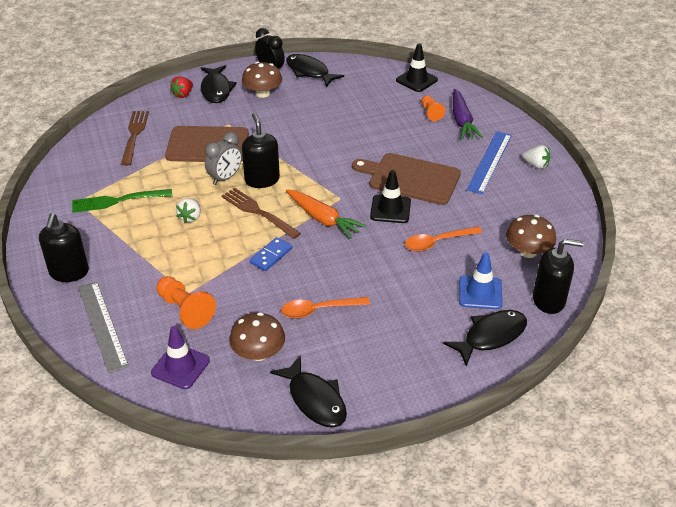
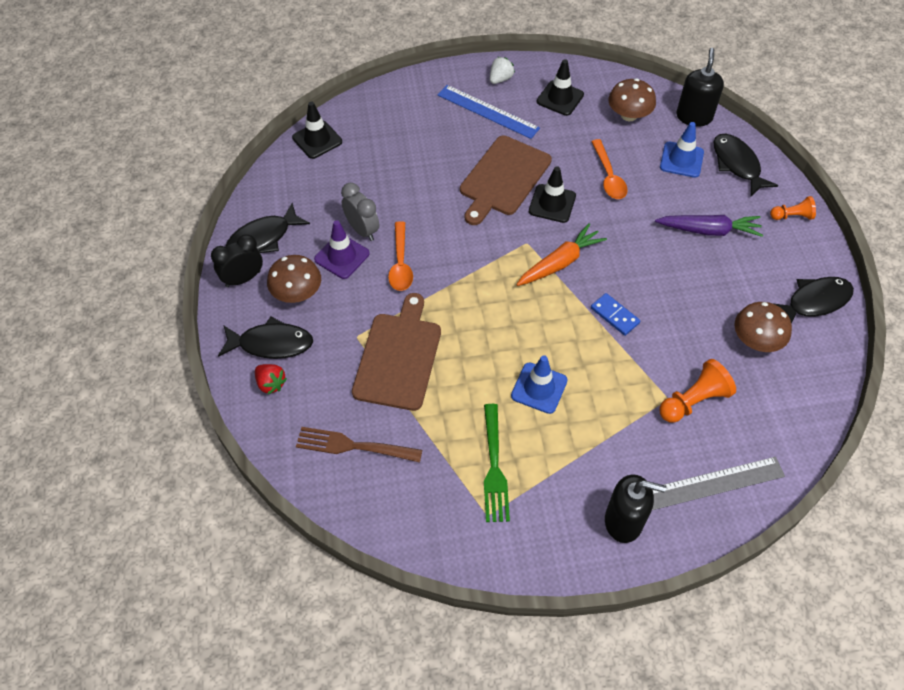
camera: 80 degrees left, 15 degrees up
(180, 366) = (774, 409): purple traffic cone -> purple traffic cone (342, 256)
(190, 217) = (539, 388): white strawberry -> blue traffic cone
(225, 178) = (469, 347): grey clock -> grey clock (362, 230)
(259, 212) = (540, 320): brown fork -> none
(262, 180) = (480, 311): black soap dispenser -> none
(319, 310) = (699, 284): orange spoon -> orange spoon (400, 263)
(431, 113) = (387, 140): orange pawn -> orange pawn (792, 216)
(462, 121) = (410, 117): purple carrot -> purple carrot (709, 230)
(529, 204) = (560, 98): none -> black traffic cone

